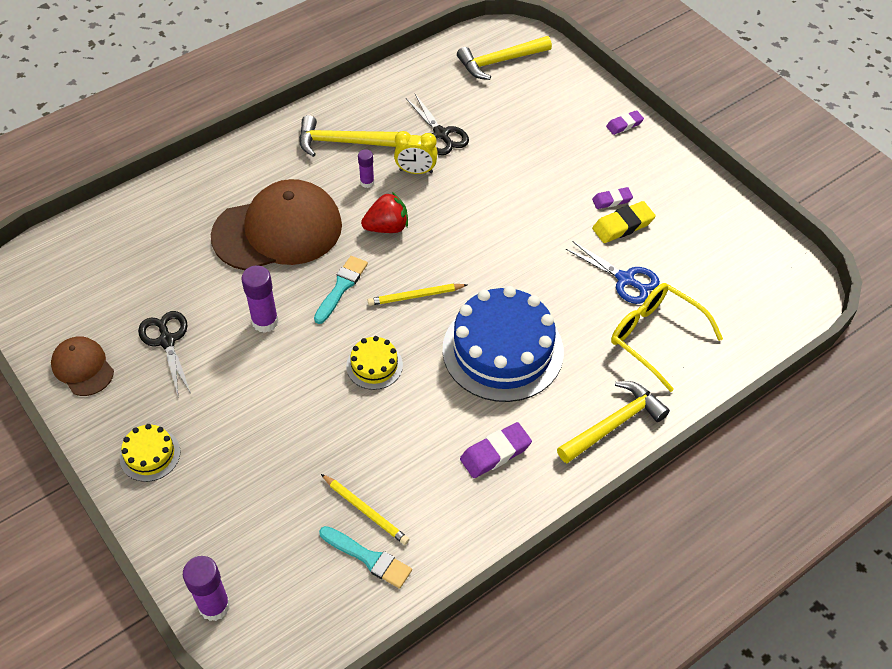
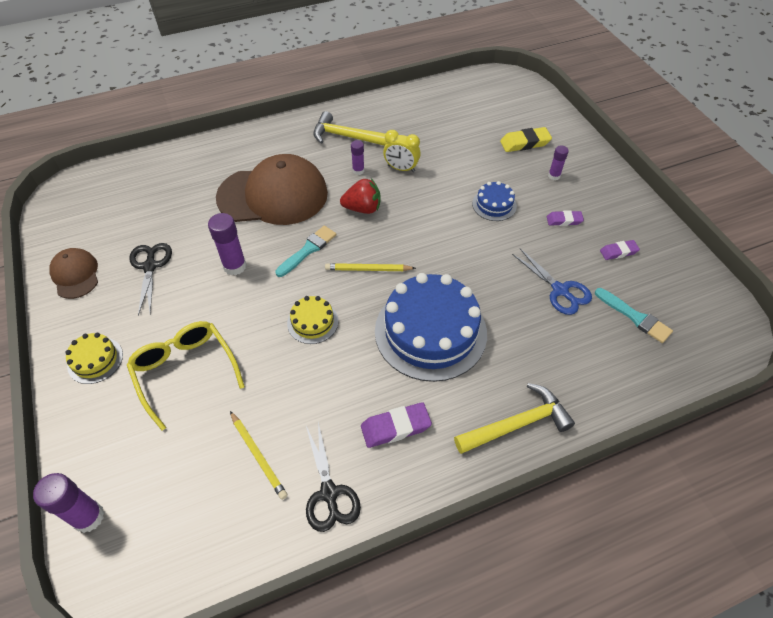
camera: 15 degrees right, 0 degrees up
(368, 558) = (244, 504): turquoise brush -> turquoise brush (635, 317)
(441, 134) = (431, 144): black scissors -> black scissors (329, 493)
(500, 61) = (496, 97): yellow hammer -> none
(532, 196) = (494, 205): none -> blue cake
(589, 150) = (554, 176): none -> purple glue stick
(623, 226) = (569, 243): yellow eraser -> yellow eraser (525, 143)
(624, 125) = (590, 161): purple eraser -> purple eraser (618, 252)
(655, 337) = (576, 348): yellow glasses -> yellow glasses (185, 371)

